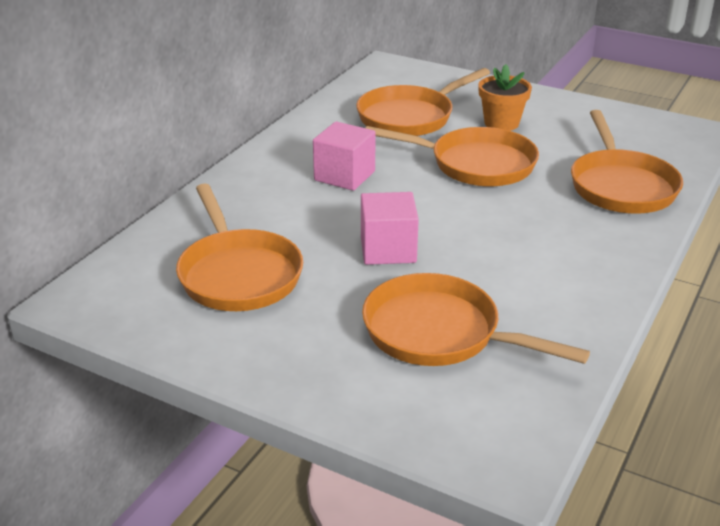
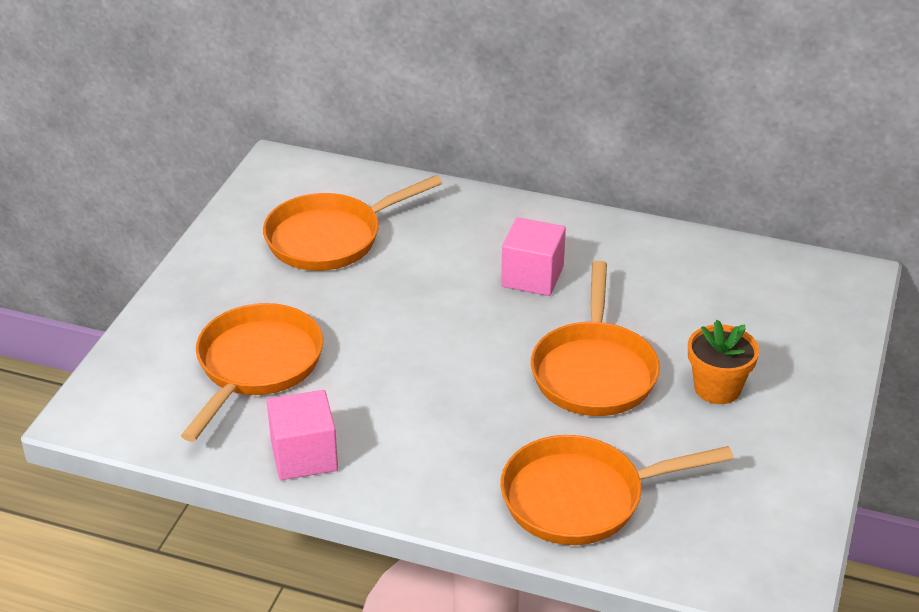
camera: 80 degrees right, 5 degrees up
(388, 250) = (390, 321): pink cube -> pink cube (304, 456)
(410, 117) = (700, 310): orange pan -> none

